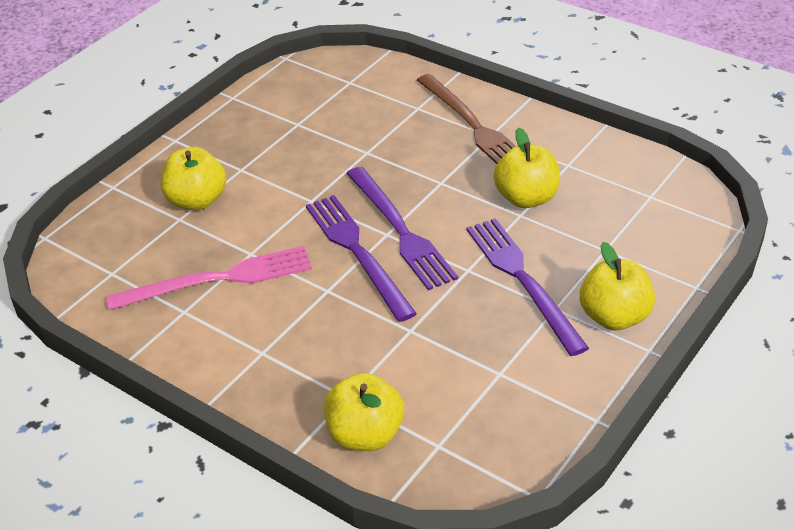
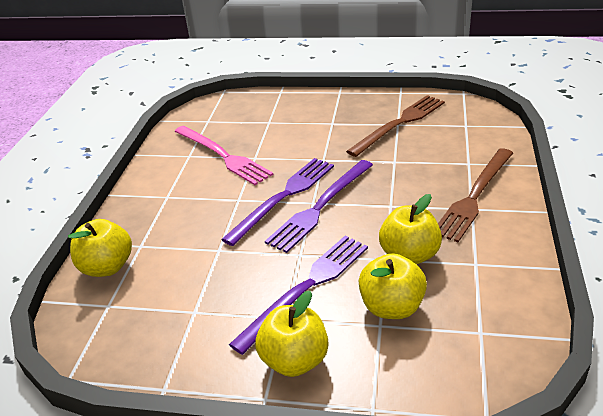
camera: 65 degrees right, 5 degrees down
(197, 201) = (289, 121): yellow apple -> yellow apple (391, 307)
(298, 122) = (399, 124): none -> brown fork

